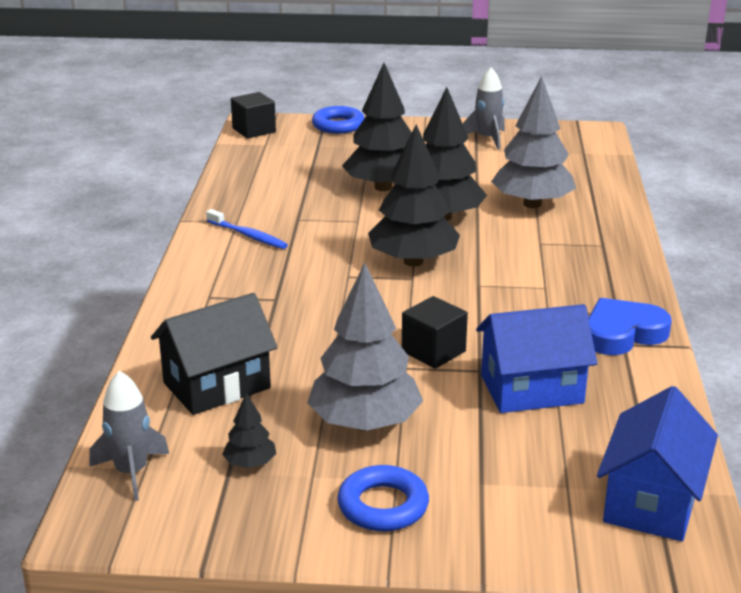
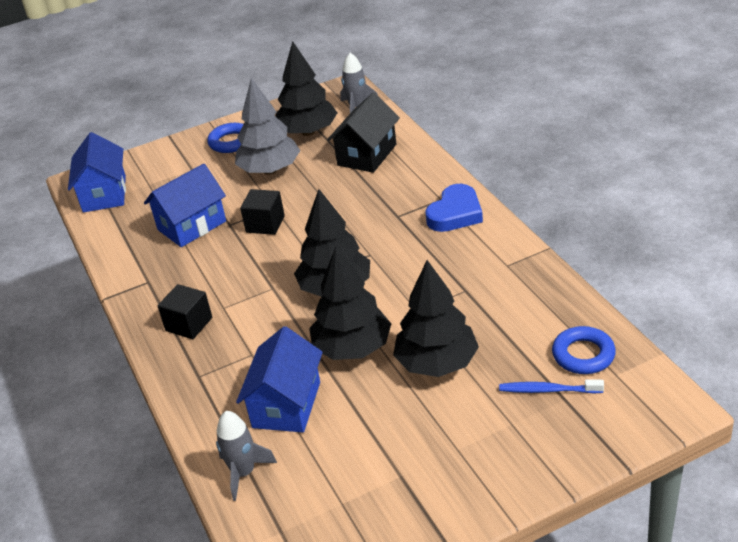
camera: 155 degrees right, 10 degrees up
(248, 235) = (481, 256): blue toothbrush -> blue toothbrush (548, 390)
(250, 463) = (308, 132): black tree -> black tree, size x2.22
(254, 130) = (658, 392): black cube -> black cube (189, 324)
(338, 125) = (588, 449): blue ring -> blue ring (583, 355)
(487, 139) = (404, 506): grey rocket -> grey rocket (244, 473)
(532, 204) = (286, 404): grey tree -> blue house
(622, 333) = (151, 289): blue heart -> blue heart (455, 213)

